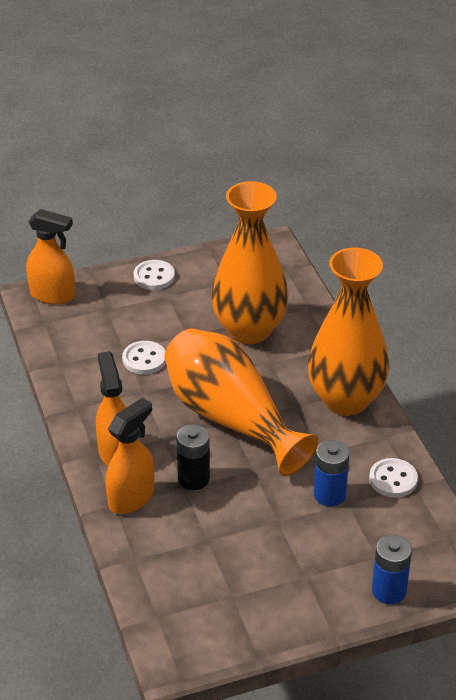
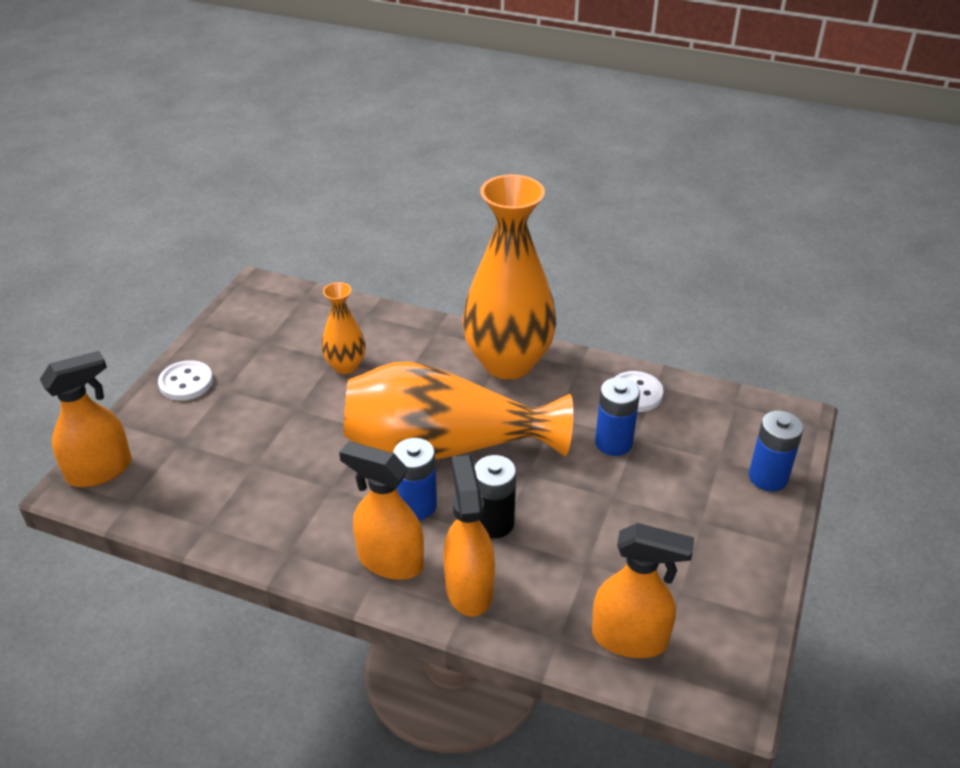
camera: 50 degrees left, 0 degrees up
(144, 359) = (288, 458): white button -> none
(169, 591) = (630, 638): none -> orange spray bottle
(170, 436) = (417, 505): none -> blue battery
(249, 330) = (345, 366): orange vase -> orange vase, size x0.47

